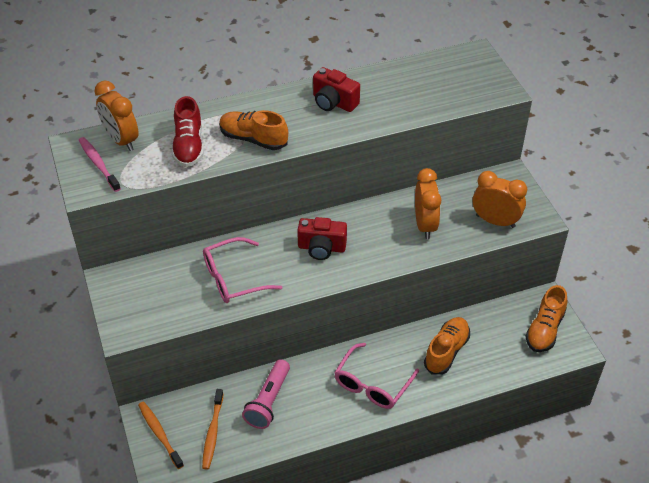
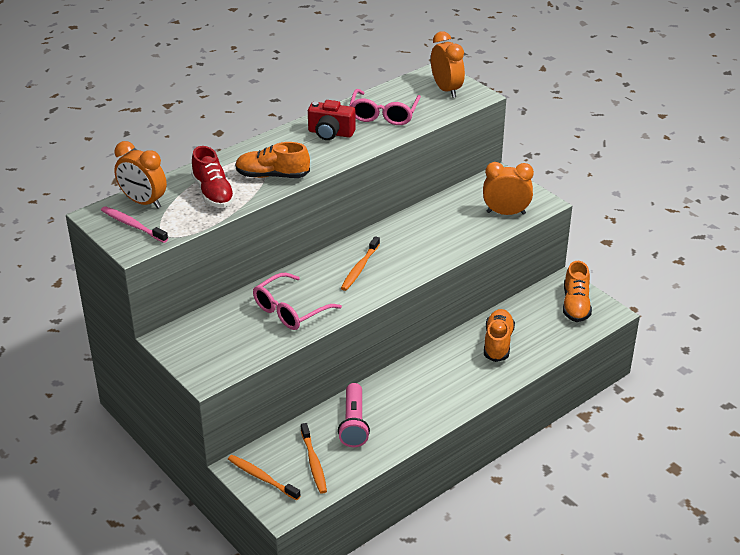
camera: 20 degrees left, 10 degrees down
(321, 248) = (360, 268): red camera -> orange toothbrush
(372, 384) = (444, 386): pink glasses -> pink glasses (383, 115)
(425, 225) = (445, 229): orange clock -> orange clock (446, 89)

